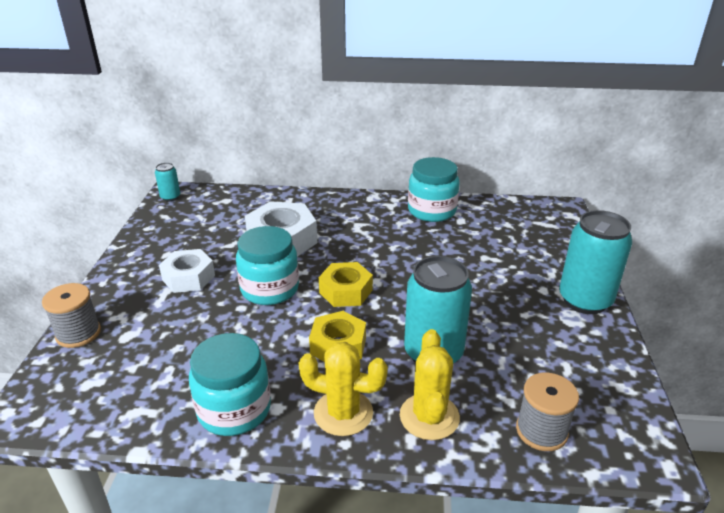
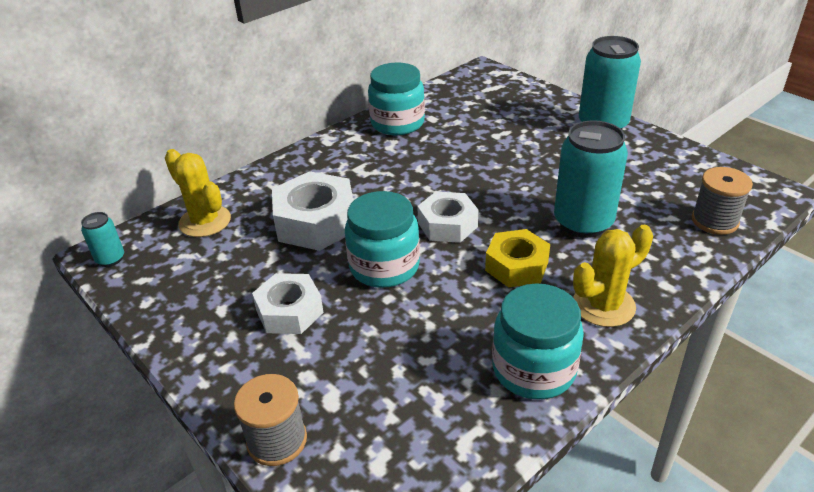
camera: 45 degrees left, 5 degrees up
(346, 291) = (447, 225): yellow nut -> white nut
(429, 417) = (652, 263): yellow cactus -> yellow cactus (205, 221)

